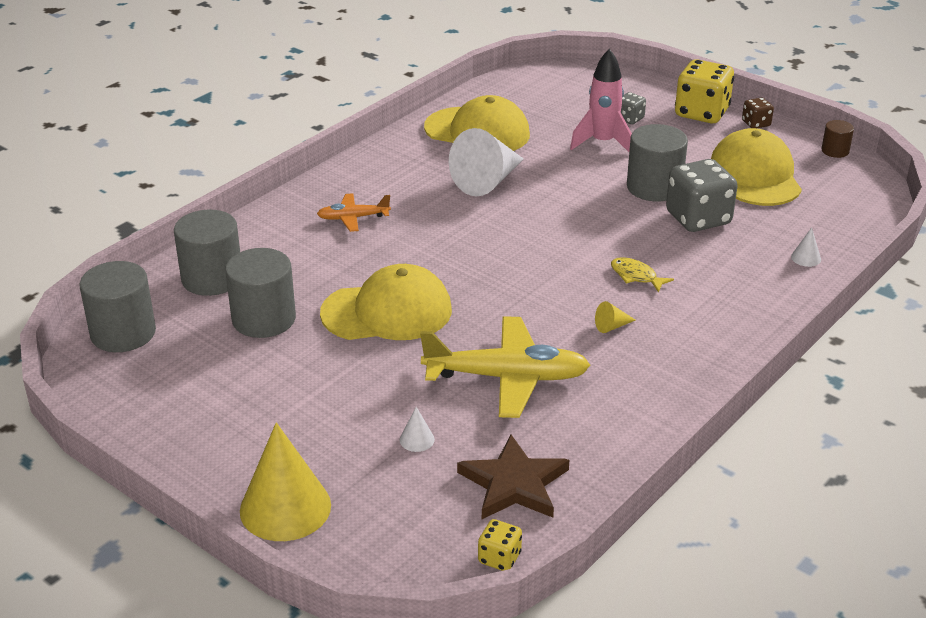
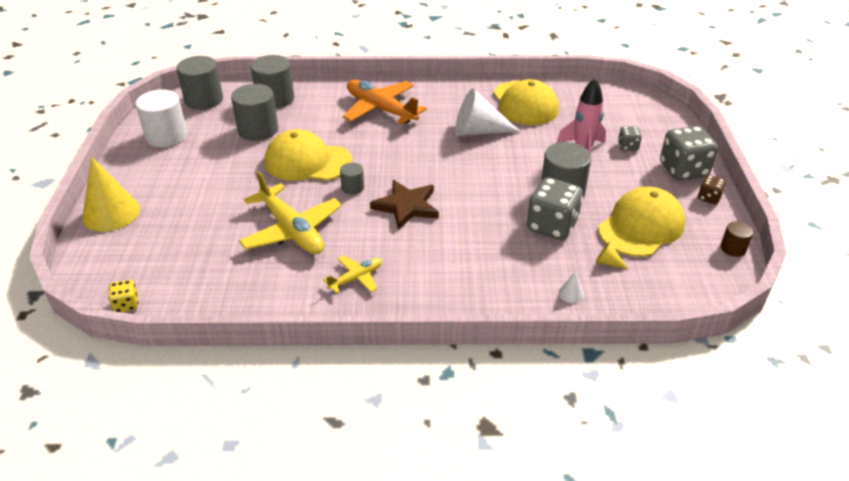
camera: 50 degrees right, 5 degrees up
(165, 396) = (166, 136): none -> white cylinder
(353, 218) = (380, 109): orange plane -> orange plane, size x1.94
(387, 312) = (307, 162): yellow cap -> yellow cap turned 150 degrees clockwise
(417, 439) = (204, 227): white cone -> none
(481, 303) = (352, 188): none -> grey cylinder
(514, 483) = (196, 279): brown star -> brown star (406, 206)
(612, 326) = (386, 245): yellow cone -> yellow cone (608, 262)
(636, 276) = (452, 230): yellow fish -> none
(643, 369) = (356, 278): none -> yellow plane
(701, 113) = (683, 170): yellow dice -> grey dice

